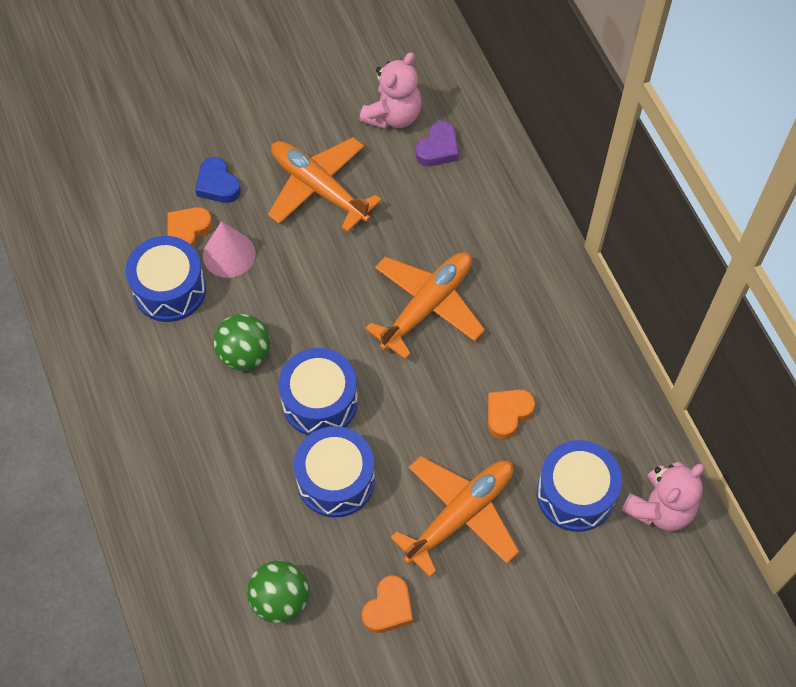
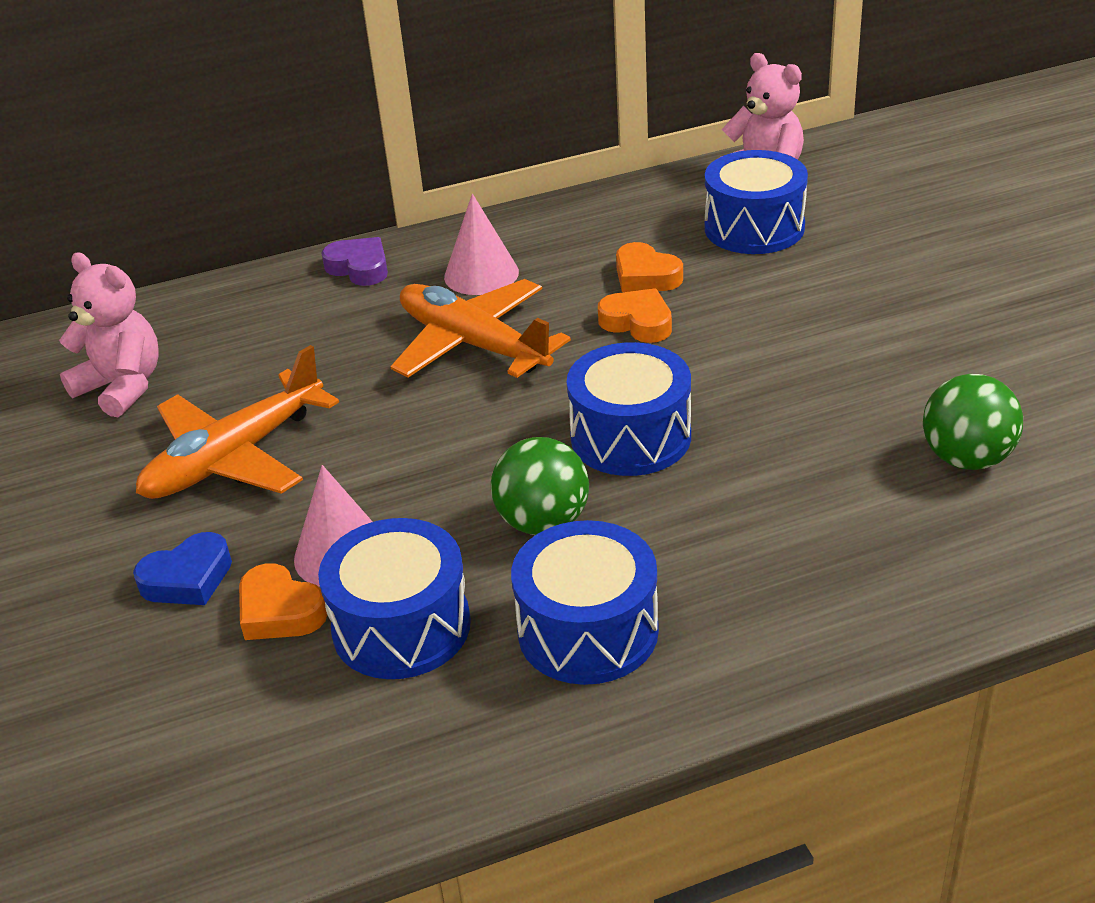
camera: 85 degrees left, 25 degrees down
(336, 480) = (761, 415): blue drum -> blue drum (588, 631)
(388, 608) = (948, 360): orange heart -> orange heart (637, 322)
(438, 149) = (201, 343): purple heart -> purple heart (359, 268)
(460, 515) = (798, 308): orange plane -> none
(515, 305) = (481, 274): none -> pink cone

